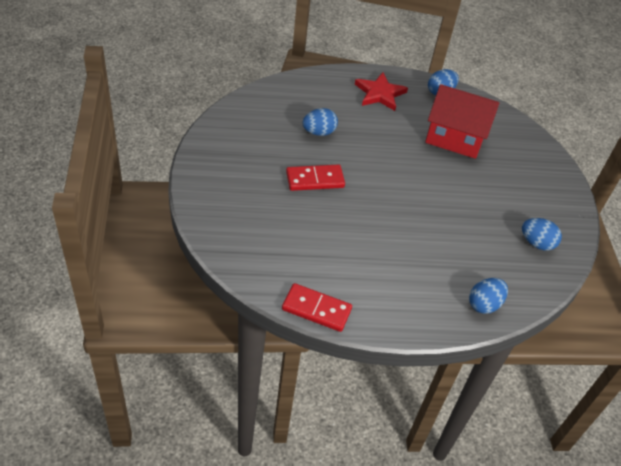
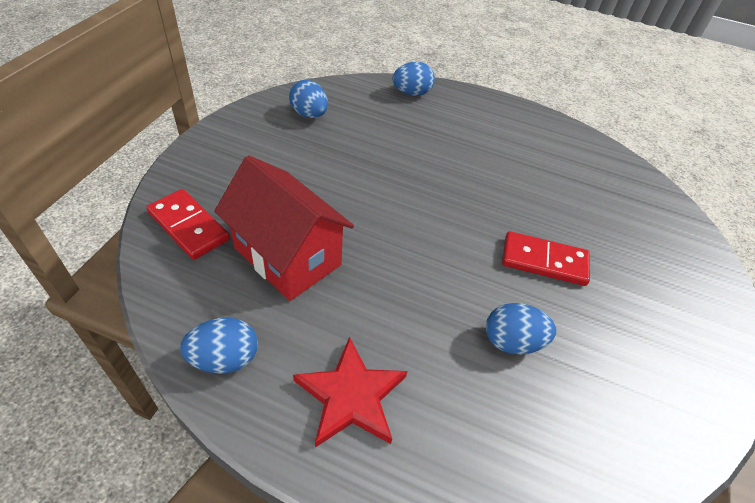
camera: 155 degrees left, 0 degrees up
(316, 309) = (580, 136): red domino -> red domino (189, 226)

